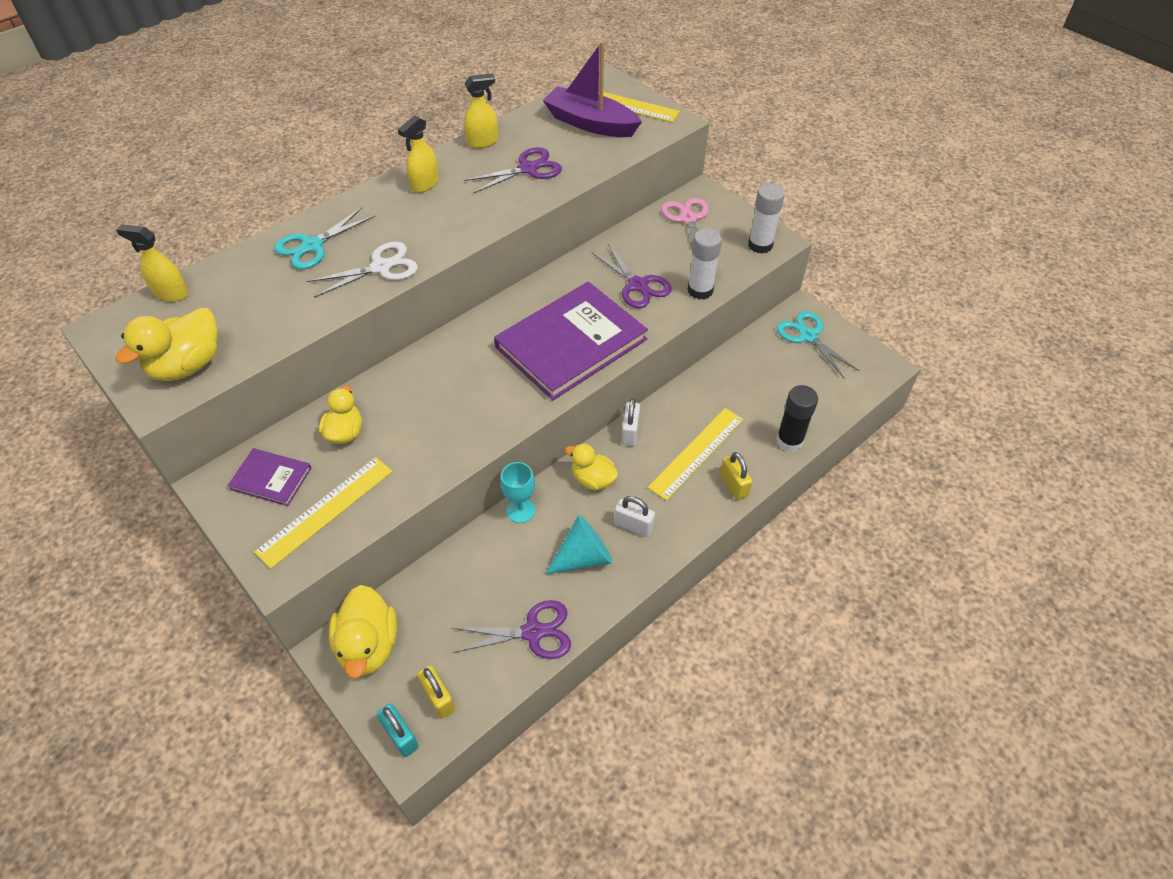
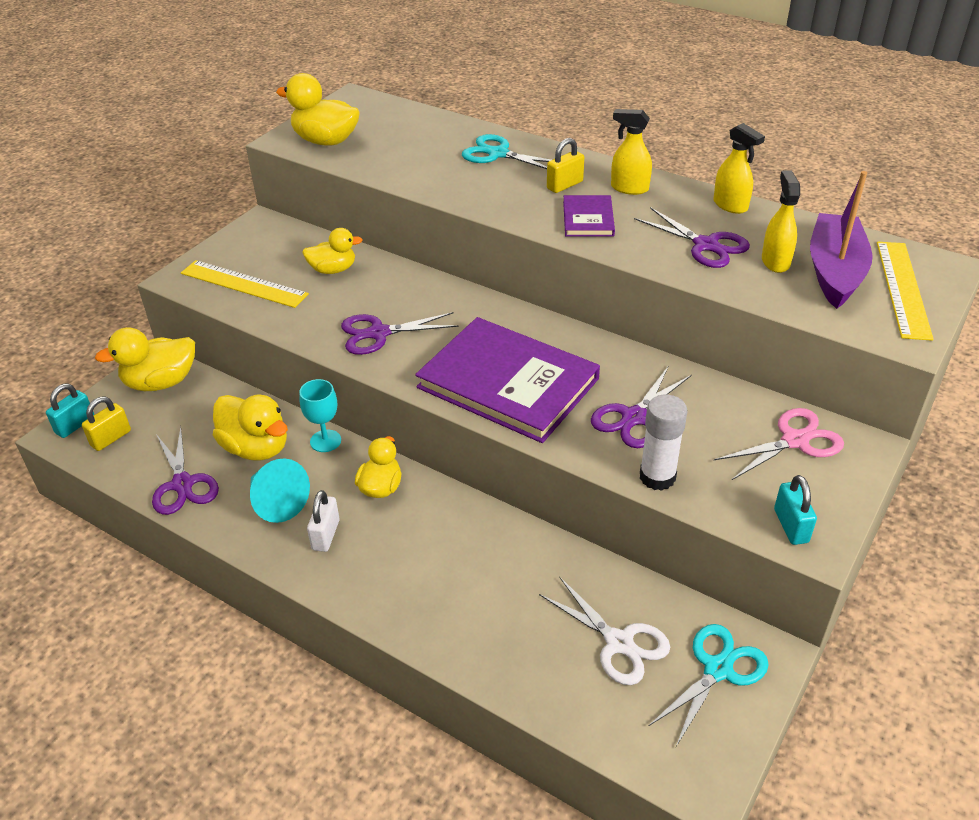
camera: 75 degrees right, 10 degrees down
(170, 293) = (405, 110): yellow spray bottle -> yellow spray bottle (775, 261)
(271, 478) = (272, 247): purple book -> purple book (588, 219)
(381, 267) = (487, 195): white scissors -> white scissors (619, 643)
(466, 413) = (379, 333): none -> purple scissors
(507, 566) = (256, 448): none -> yellow duck
(630, 432) = (459, 505): white padlock -> none
(696, 453) = (449, 574): yellow ruler -> none
(733, 485) = (408, 620): yellow padlock -> yellow padlock (564, 185)
(760, 245) = (791, 526): white glue stick -> turquoise padlock
(789, 441) = (502, 672): black glue stick -> none

